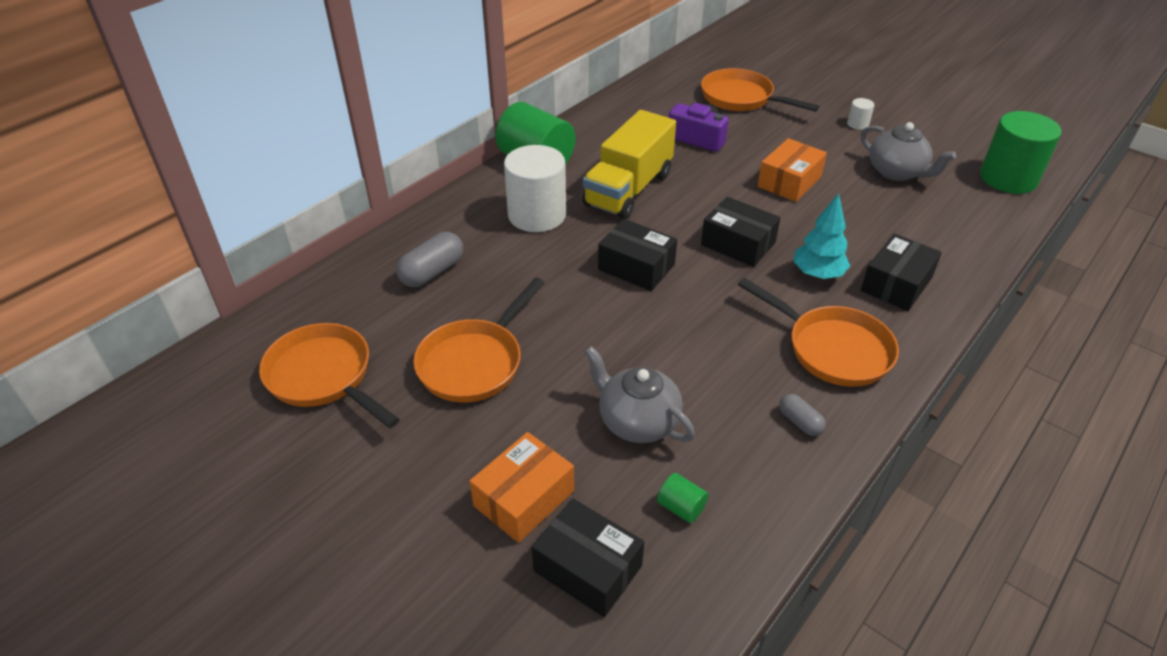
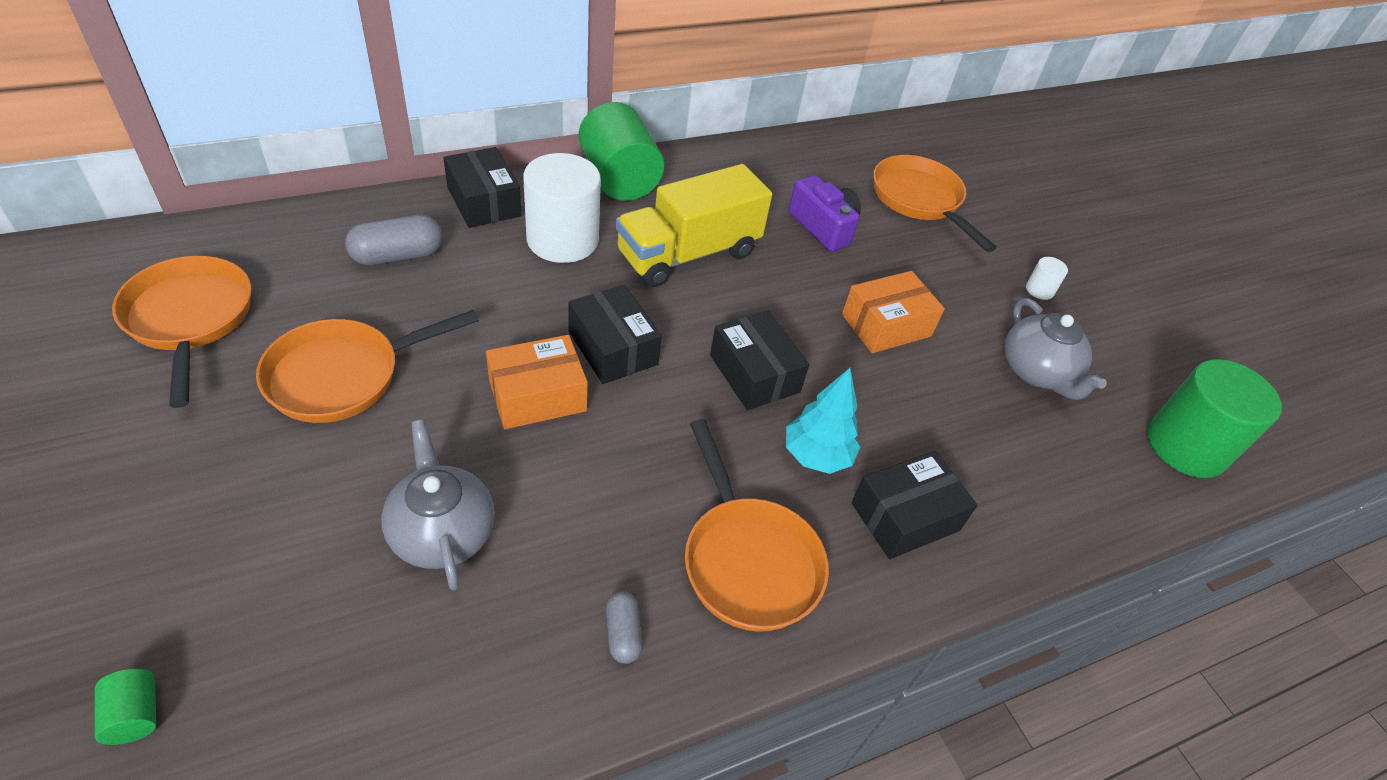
camera: 20 degrees right, 5 degrees up
(524, 498) = (242, 558): orange box -> orange box (537, 396)
(587, 568) = (225, 680): black box -> black box (483, 202)
(681, 507) = (390, 664): green cylinder -> green cylinder (135, 715)

